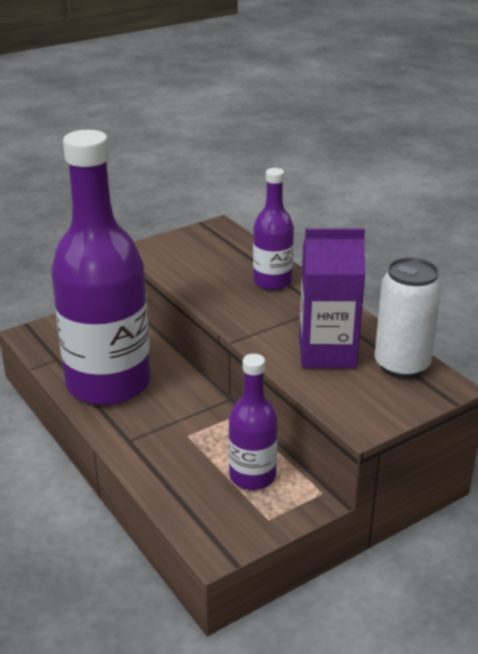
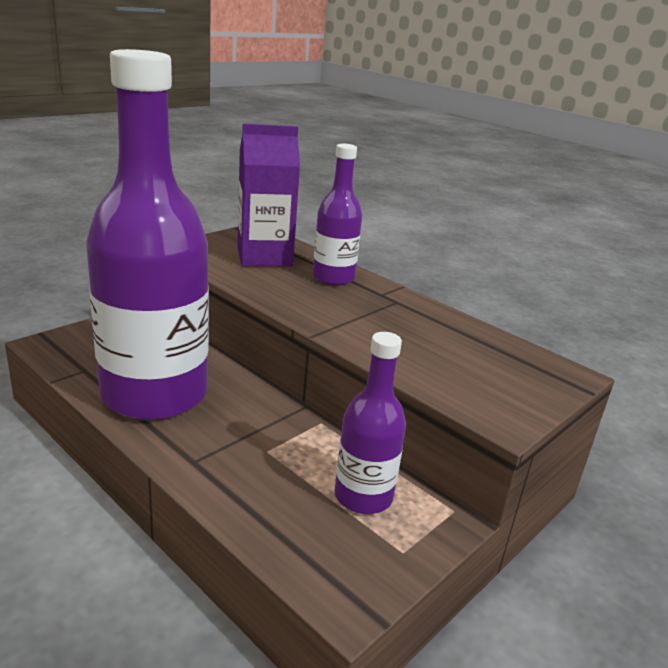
camera: 15 degrees left, 5 degrees down
(327, 353) = (424, 344): purple carton -> purple carton (264, 256)
(401, 365) = (511, 355): white can -> none

